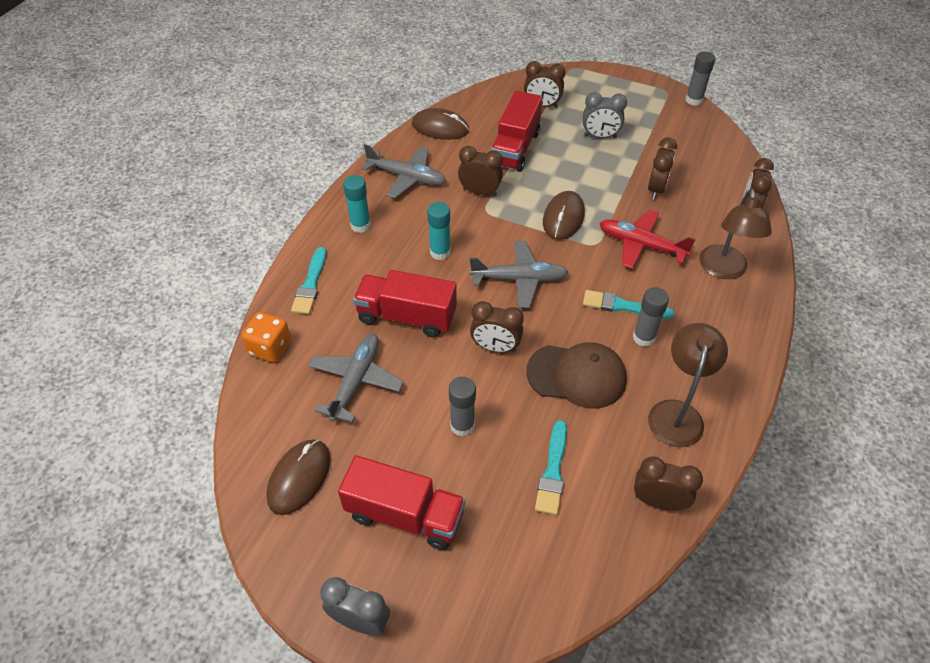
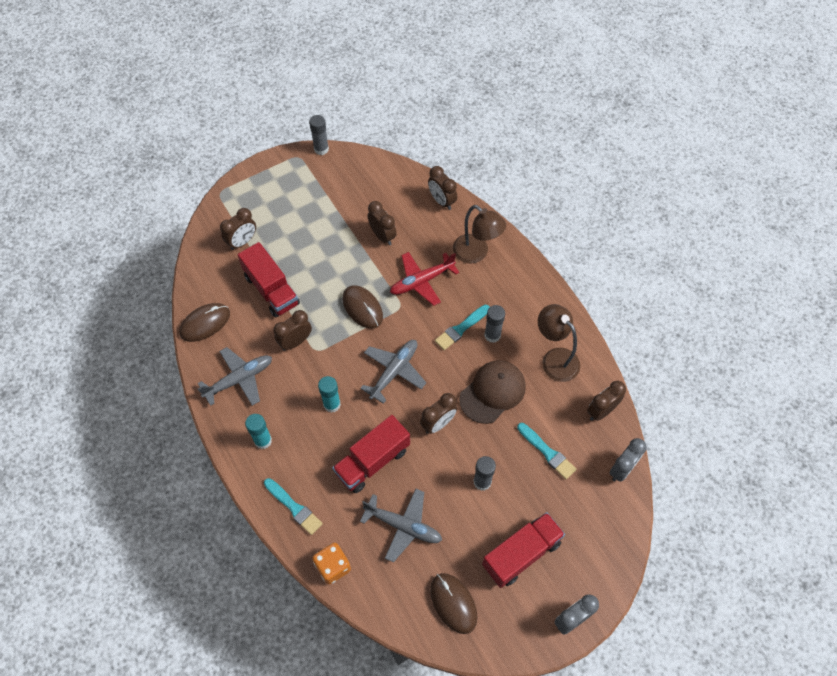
camera: 55 degrees left, 10 degrees up
(355, 381) = (403, 526): grey plane -> grey plane turned 150 degrees clockwise
(600, 136) = (306, 230): grey clock -> grey clock (622, 469)

